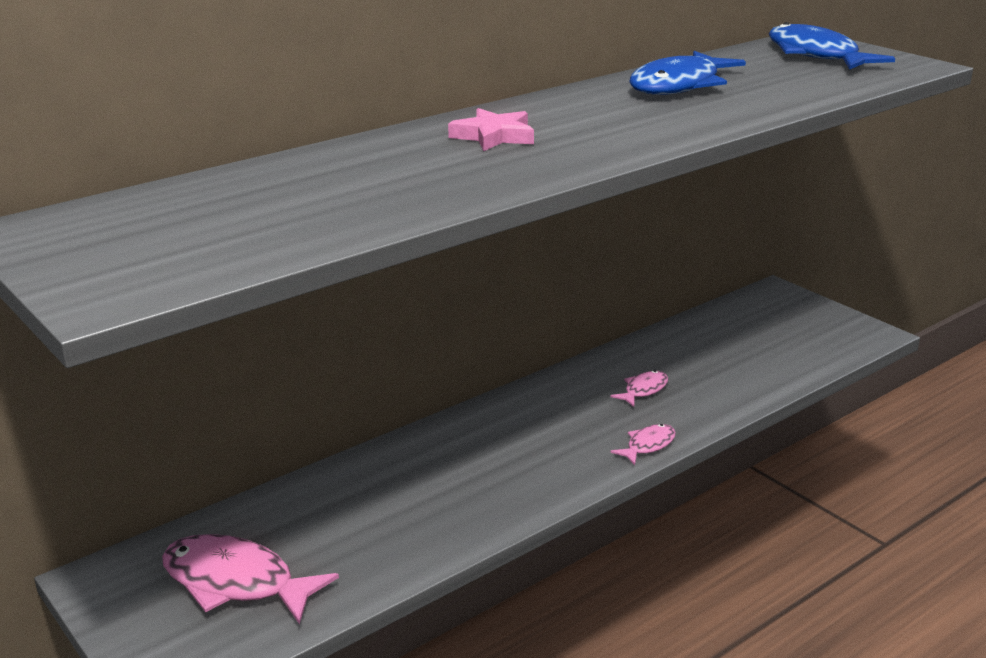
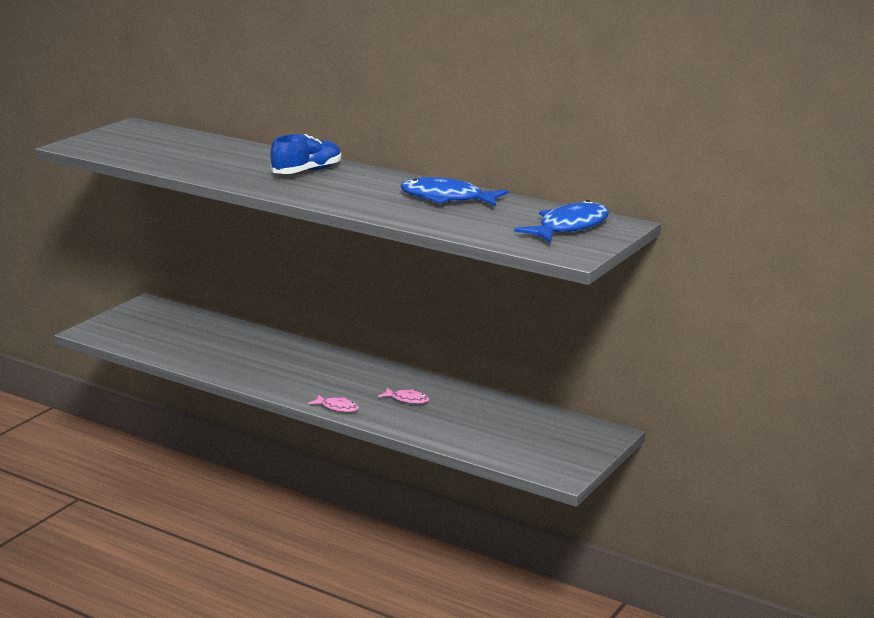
camera: 70 degrees right, 5 degrees down
(236, 582) = (156, 330): pink fish -> none
(493, 136) = (307, 172): pink star -> blue shoe

